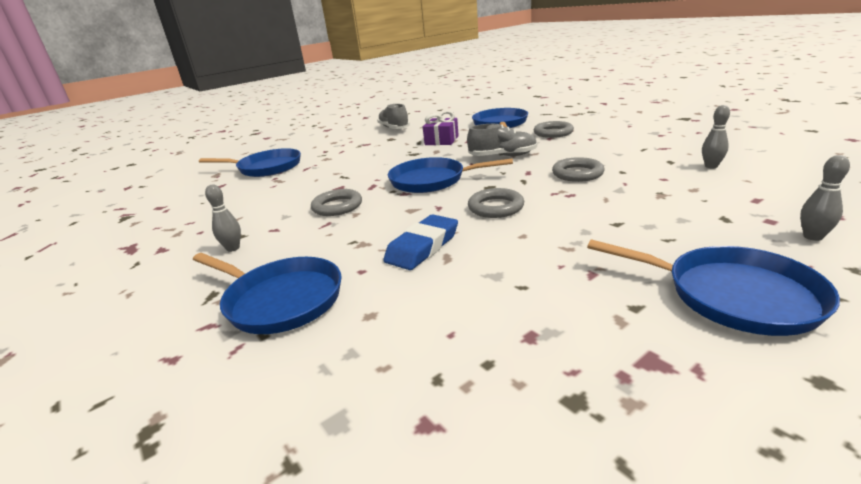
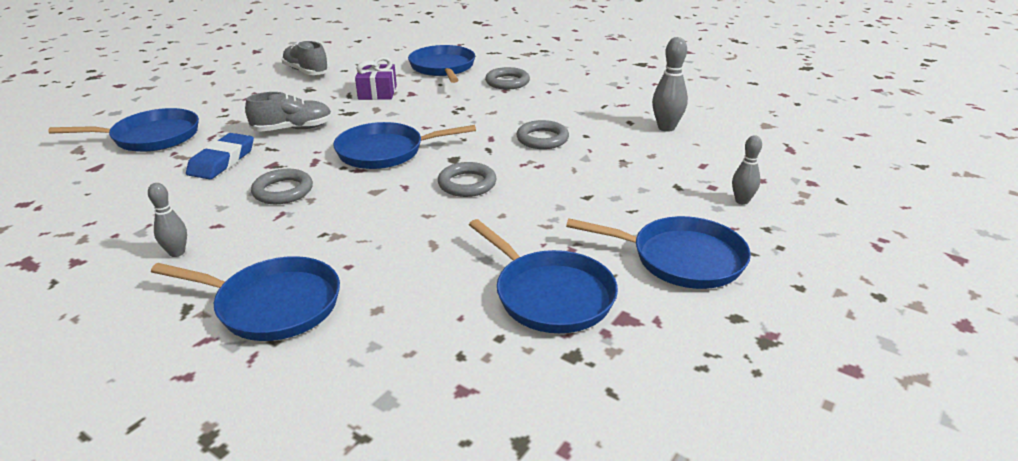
camera: 20 degrees left, 5 degrees up
(422, 247) = (404, 235): blue eraser -> blue eraser (222, 161)
(503, 156) = (458, 116): grey shoe -> grey shoe (293, 129)
(559, 321) = (550, 295): none -> blue pan
(711, 166) = (666, 128): grey bowling pin -> grey bowling pin, size x1.54

